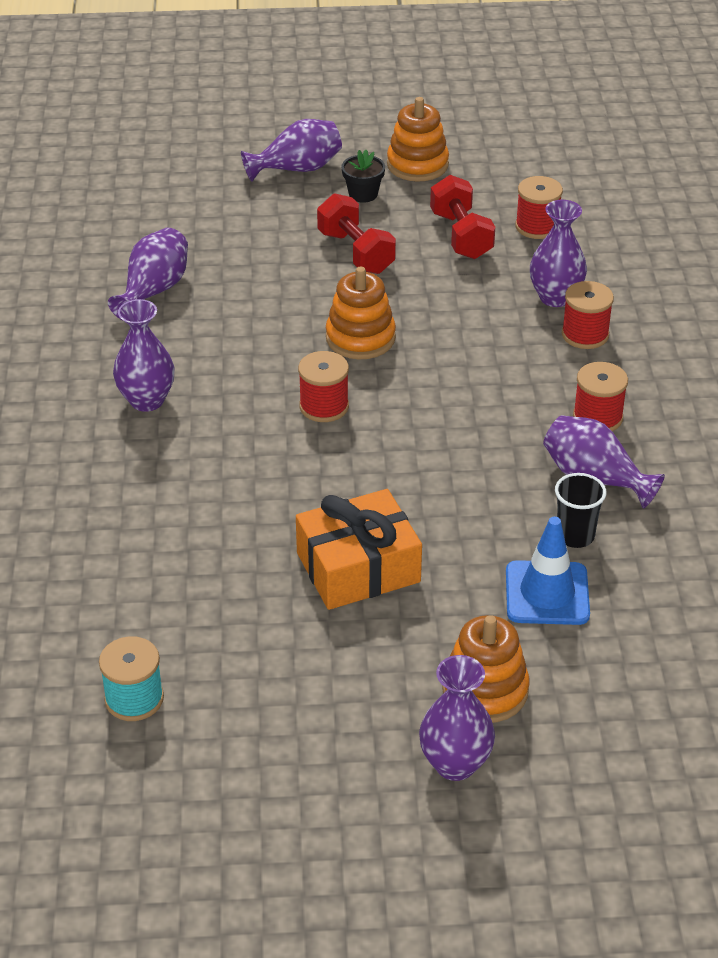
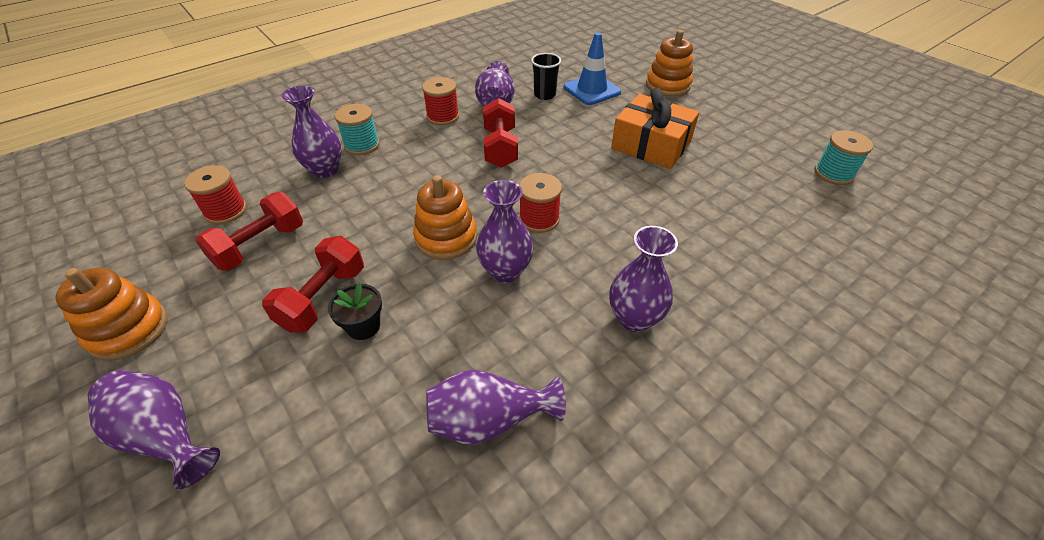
camera: 125 degrees left, 5 degrees up
(363, 194) = (208, 345): black flower pot -> black flower pot (363, 326)
(455, 764) = (713, 79): purple vase -> purple vase (505, 271)
(479, 435) = (500, 148): none -> red dumbbell
(585, 334) = (362, 145): red spool -> turquoise spool

